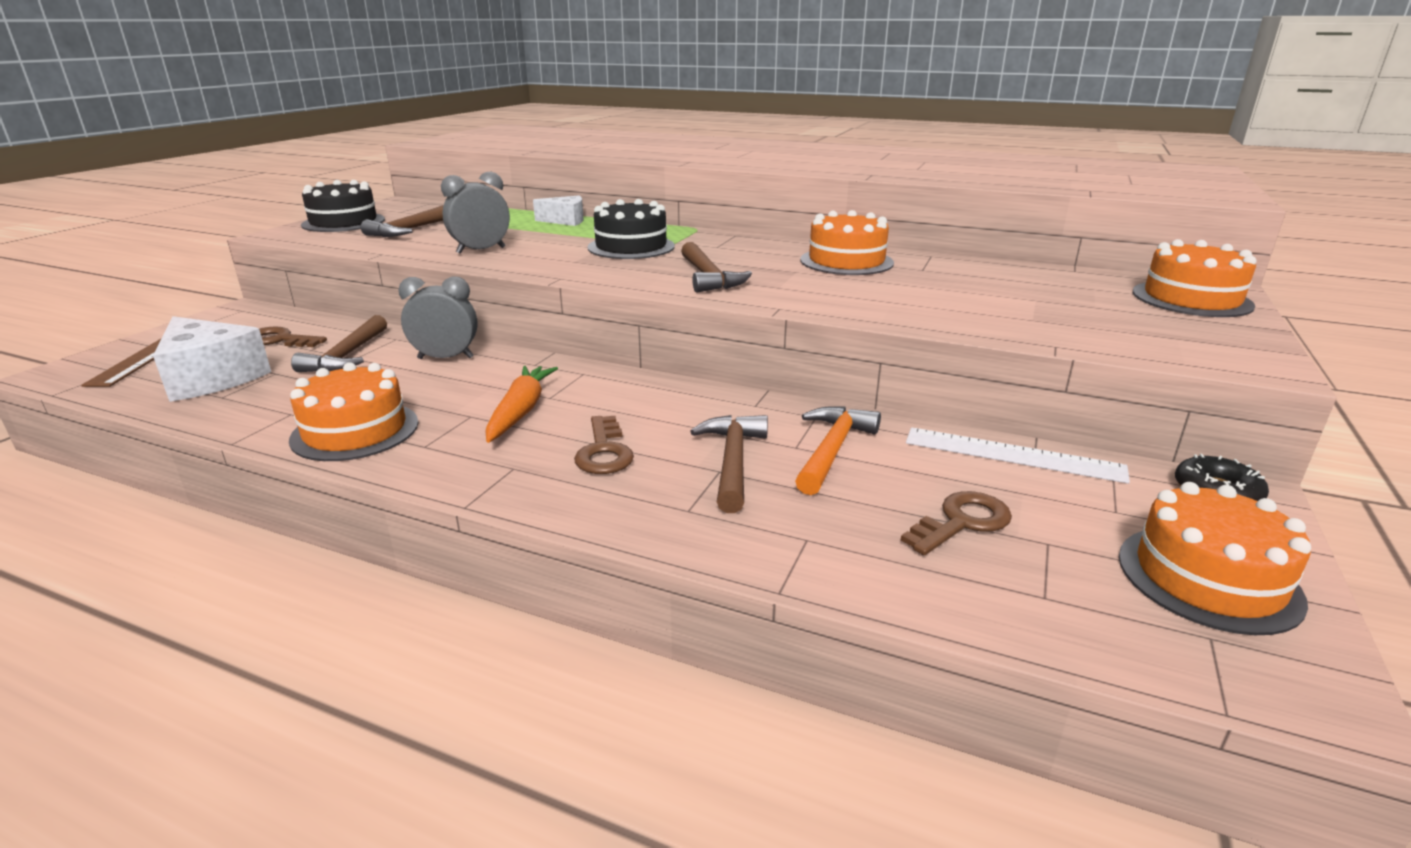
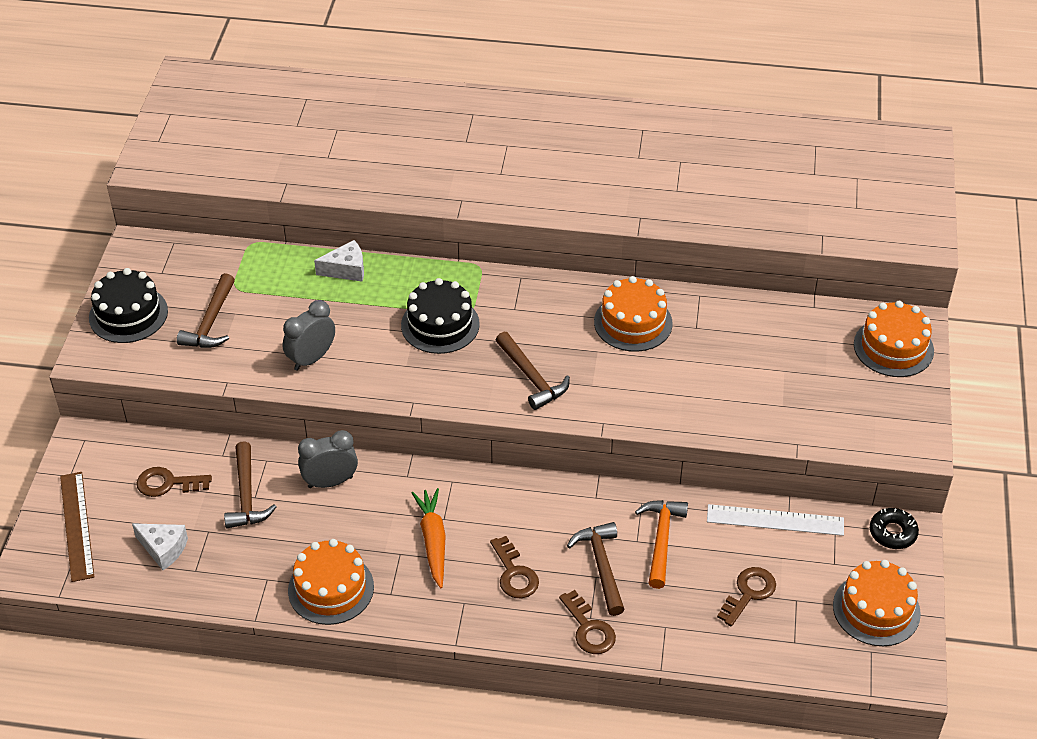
camera: 15 degrees left, 20 degrees up
(211, 378) = (163, 549): white cheese -> white cheese, size x0.59
(679, 521) = (589, 628): none -> brown key

